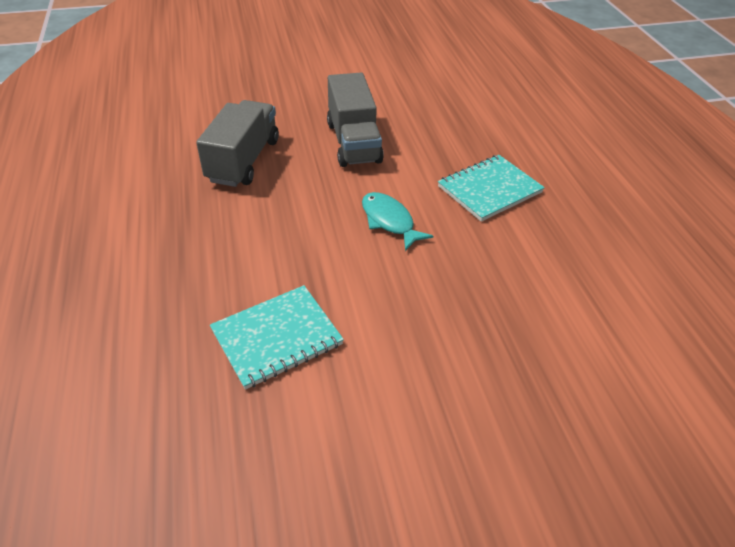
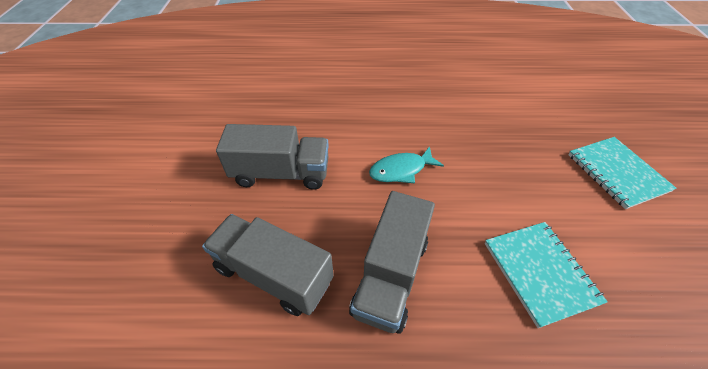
camera: 75 degrees left, 5 degrees up
(254, 226) = (390, 275): none -> grey truck
(489, 189) = (375, 106): turquoise notebook -> turquoise notebook (616, 173)

